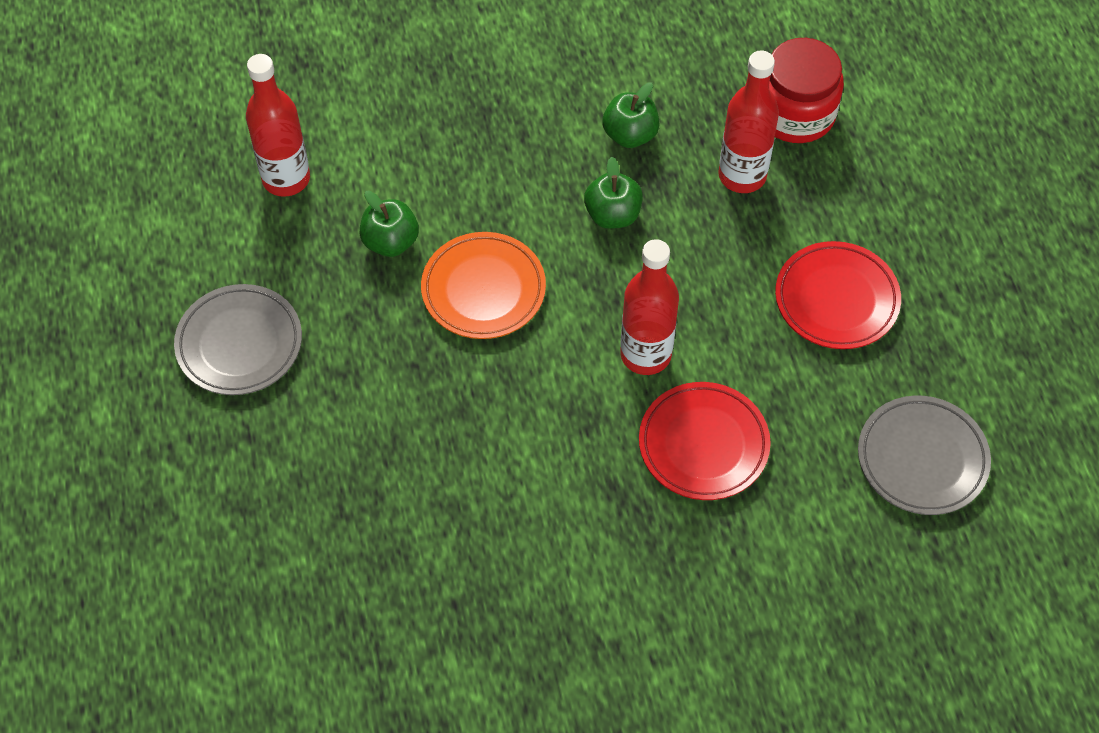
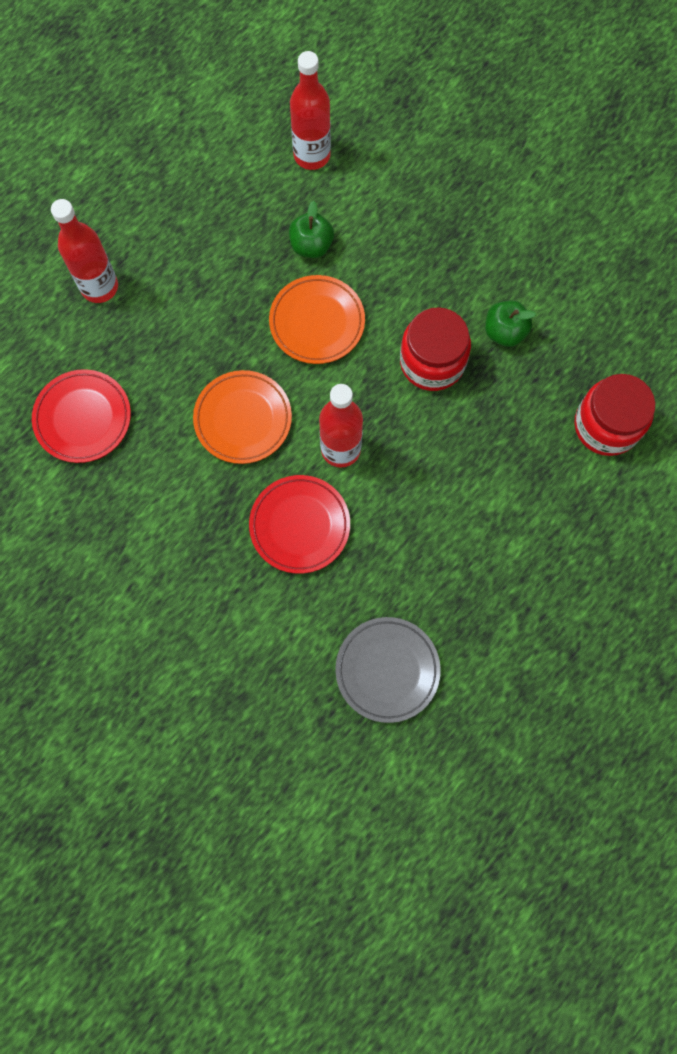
camera: 55 degrees right, 15 degrees up
(239, 344) = (177, 213): grey plate -> none
(539, 426) = (243, 419): none -> orange plate
(612, 215) = (432, 362): green apple -> red jar
(742, 176) = (526, 422): red bottle -> red bottle (99, 287)
(836, 299) = (472, 543): red plate -> red plate (83, 418)

